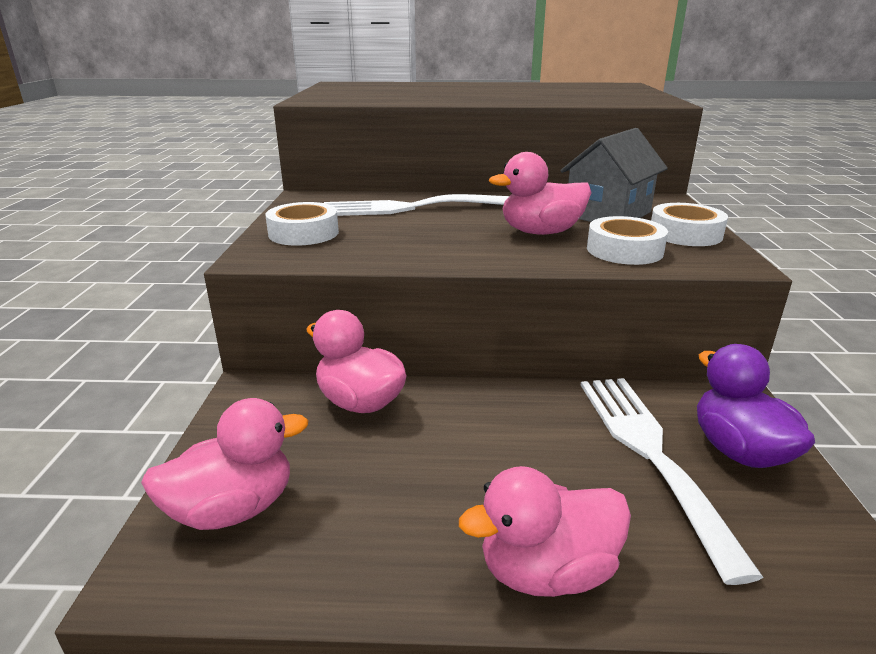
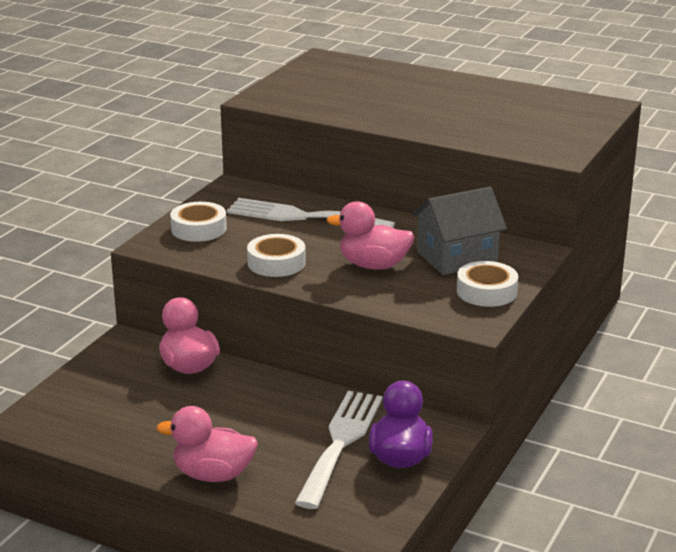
camera: 25 degrees right, 0 degrees up
(233, 509) = (77, 405): pink duck -> none
(624, 250) = (412, 296): white tape -> white tape (276, 263)

